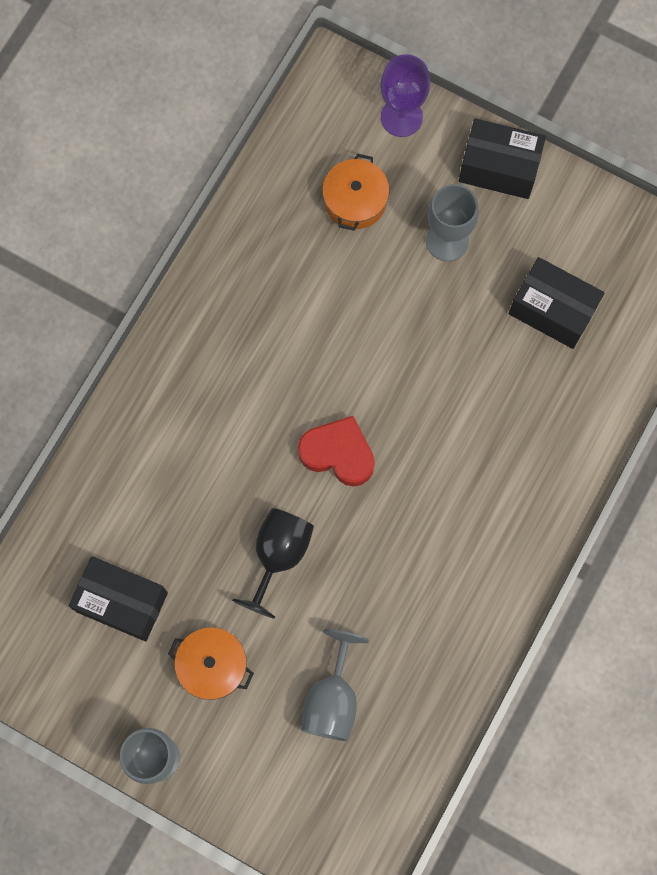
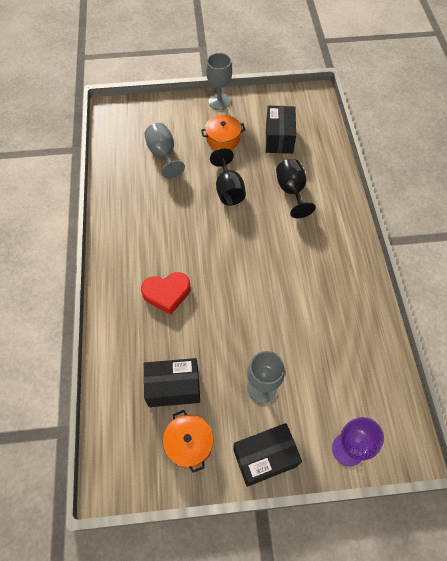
camera: 145 degrees right, 15 degrees down
(122, 602) = (279, 138): black box -> black box turned 75 degrees counterclockwise
(186, 487) = (291, 191): none -> black goblet
(338, 453) = (235, 245): red heart -> red heart (167, 293)
(355, 200) = (330, 376): orange pot -> orange pot (189, 443)

